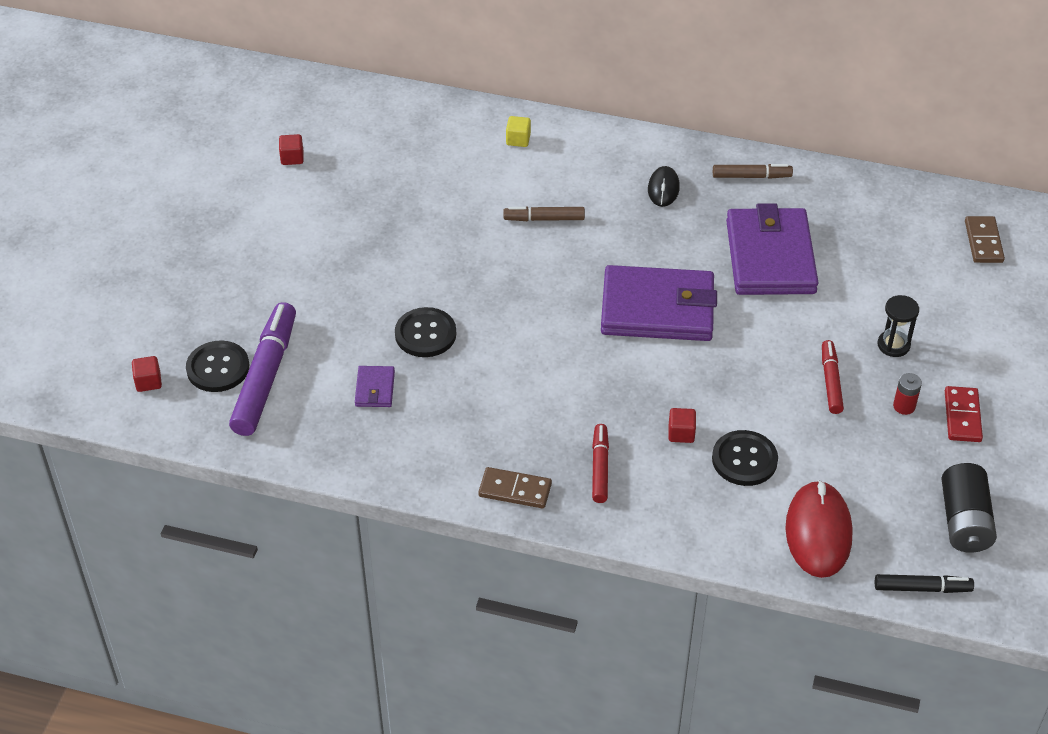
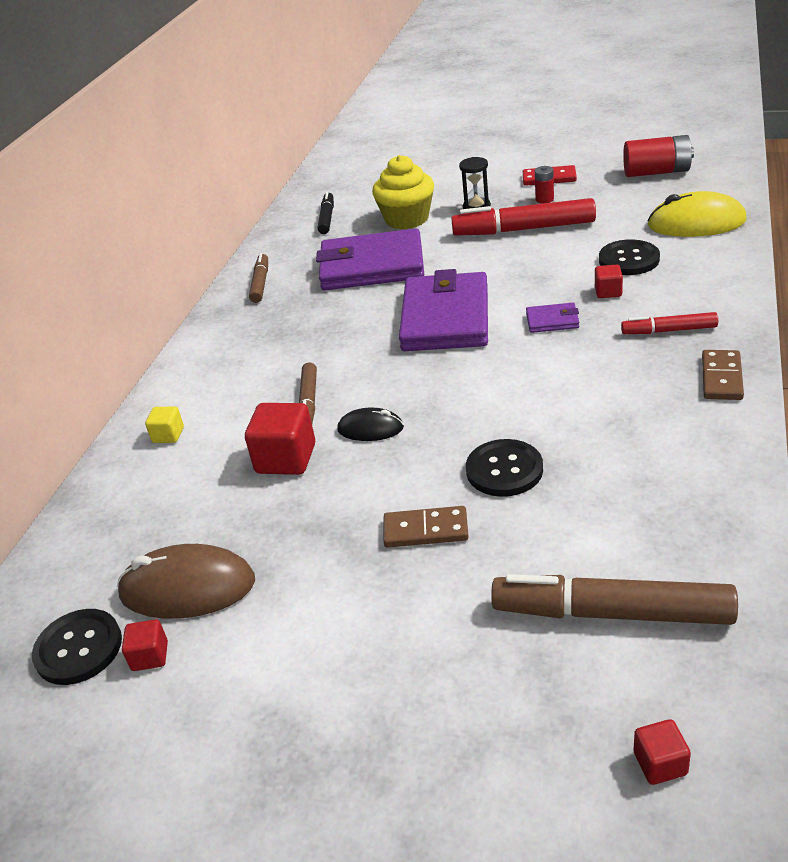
camera: 85 degrees left, 10 degrees down
(218, 368) = (608, 673): black button -> black button (78, 648)
(265, 377) = (613, 613): purple marker -> brown marker
(346, 168) = (187, 588): none -> brown mouse
(375, 389) = (605, 501): purple wallet -> purple wallet (552, 321)
(471, 209) = (286, 459): none -> red cube
(663, 189) = (270, 330): black mouse -> black mouse (370, 429)
(818, 532) = (696, 223): red mouse -> yellow mouse
(830, 382) = (524, 229): red marker -> red marker, size x1.84
(874, 285) = (407, 219): none -> yellow cupcake
(921, 588) = (731, 182): black marker -> black marker (327, 218)
(964, 521) = (657, 172): black battery -> red battery
(983, 242) = (355, 181): brown domino -> brown domino (426, 530)

